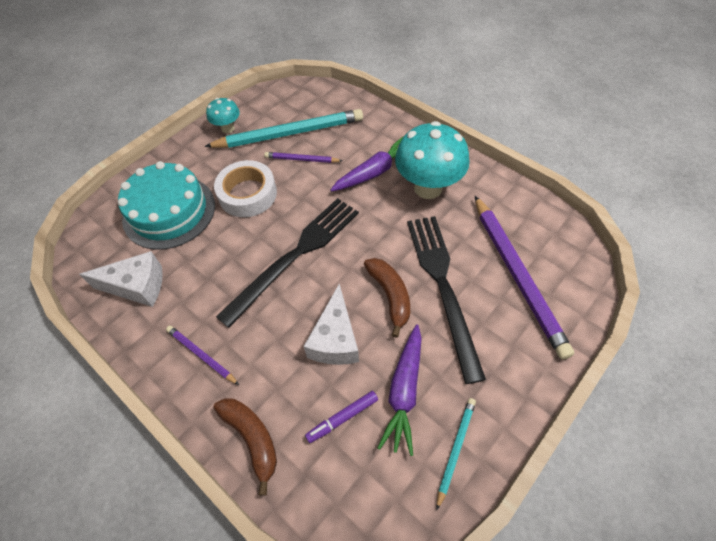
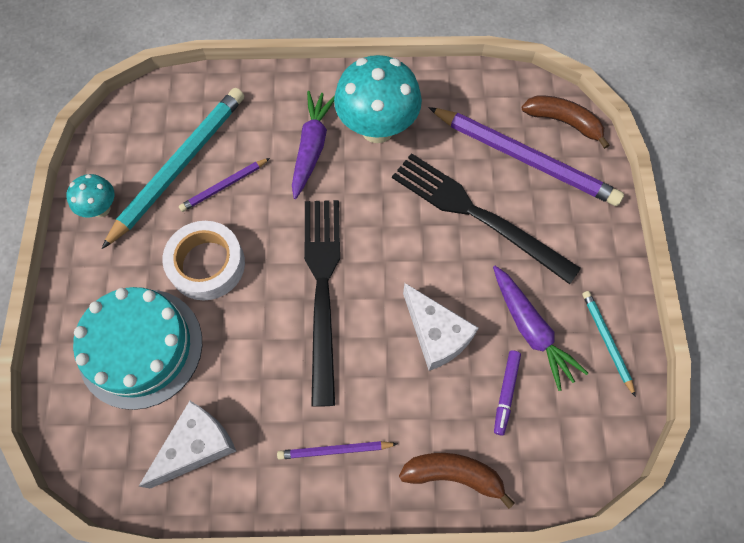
camera: 45 degrees left, 10 degrees up
(390, 295) = (443, 258): brown banana -> brown banana (563, 122)

